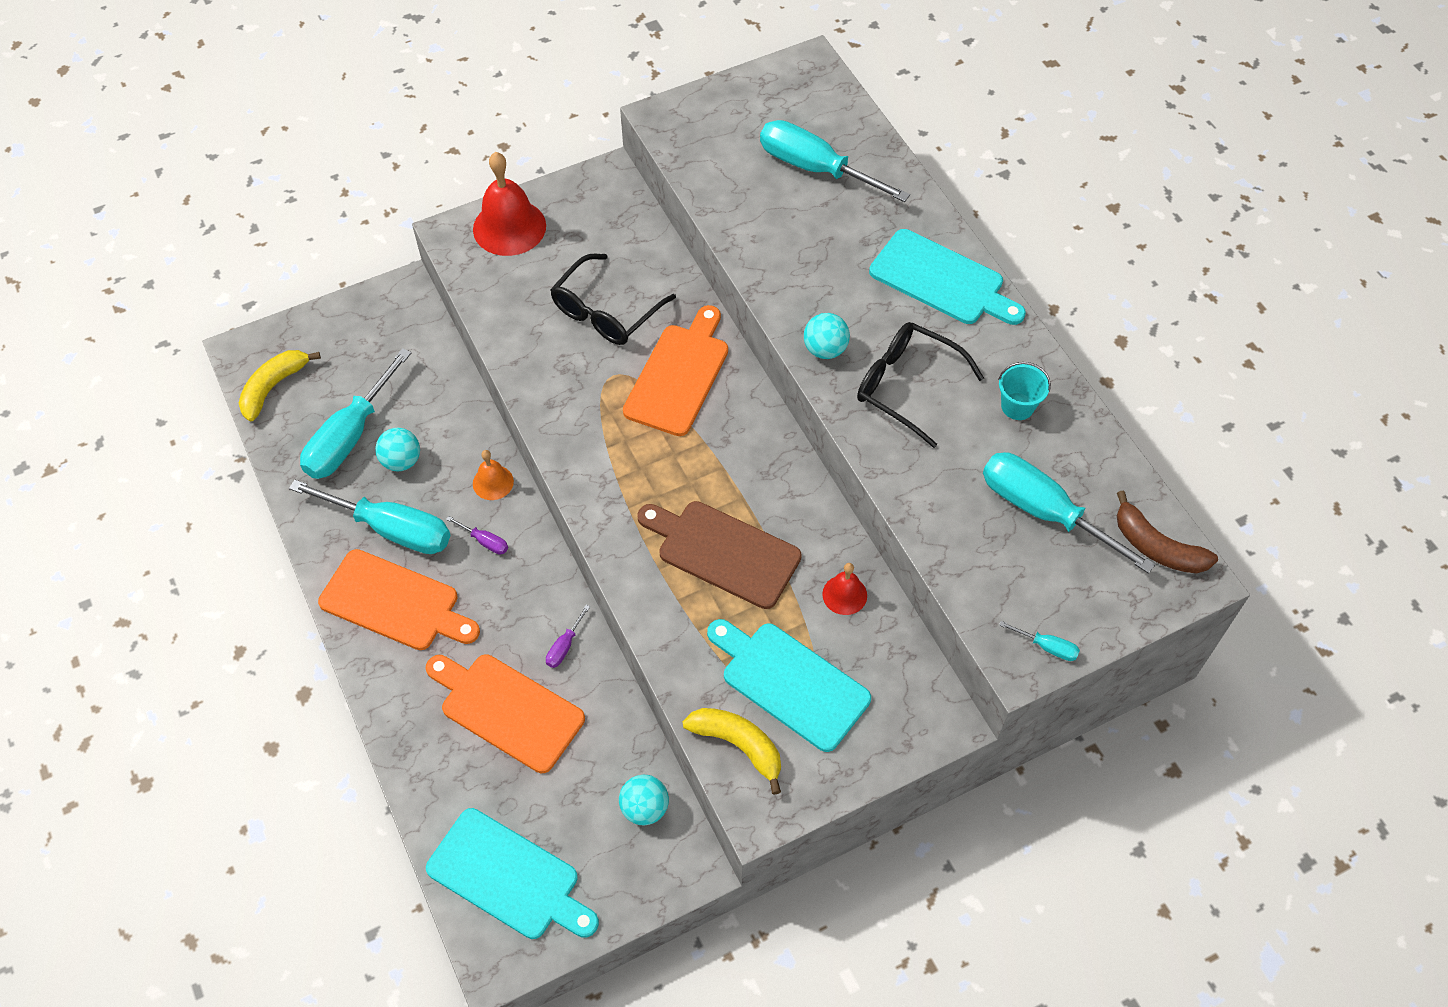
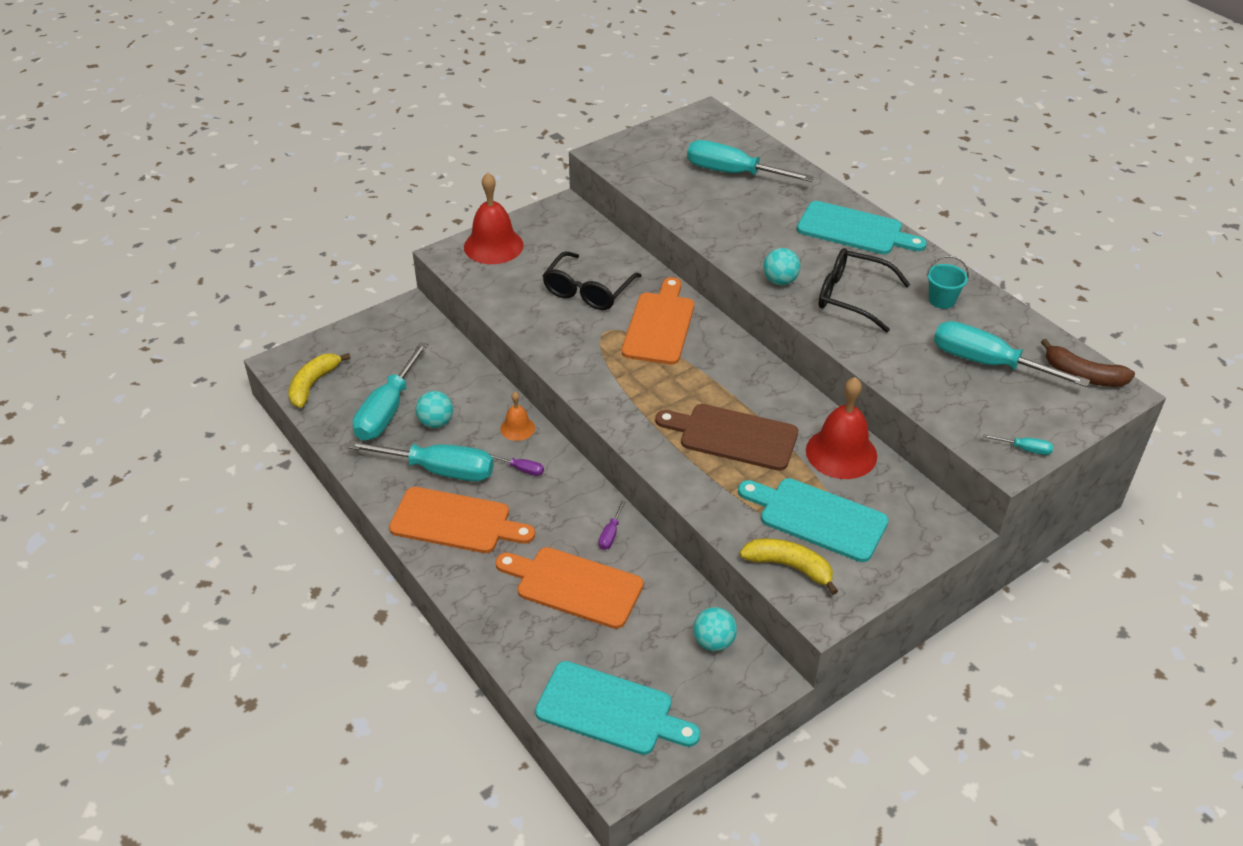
camera: 10 degrees left, 15 degrees down
(844, 594) = (841, 453): red bell -> red bell, size x1.90

